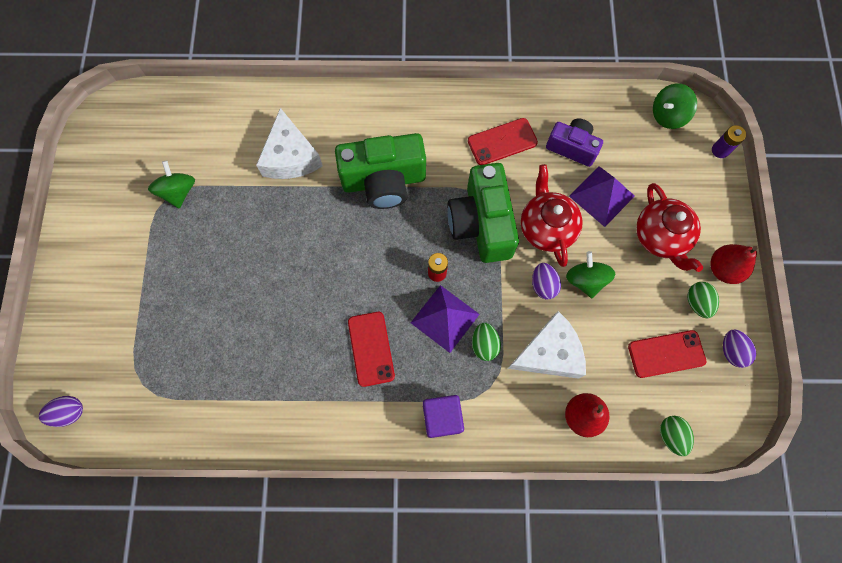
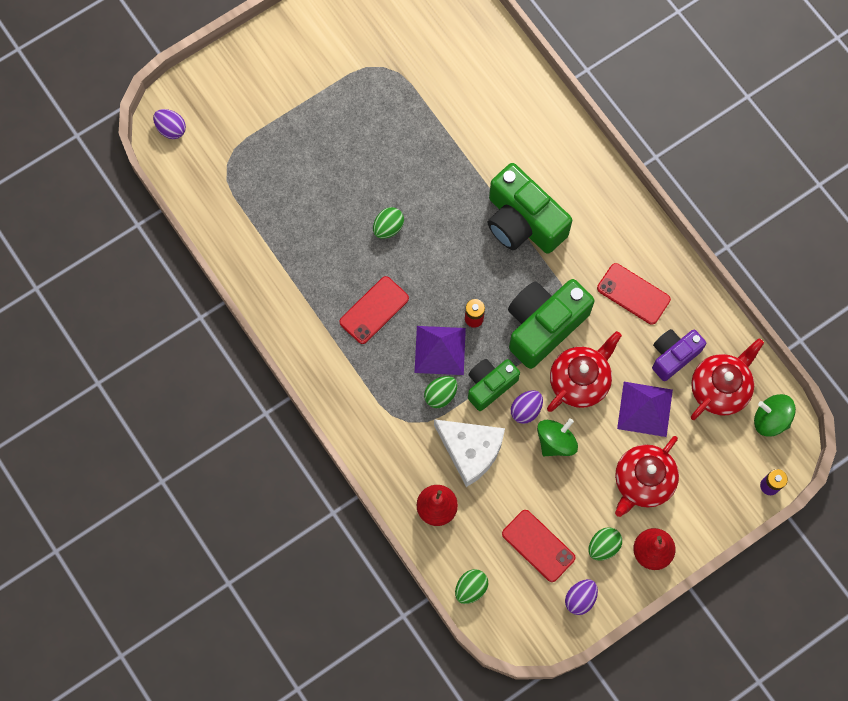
camera: 55 degrees right, 0 degrees up
(178, 192) = (393, 71): green spinning top -> none
(290, 156) = (488, 133): white cheese -> none
(308, 287) = (388, 228): none -> green egg
(442, 417) = (358, 400): purple cube -> none
(503, 299) = (490, 385): none -> green camera
(572, 147) = (673, 356): purple camera -> purple camera turned 120 degrees counterclockwise
(620, 133) = (720, 388): none -> red teapot

